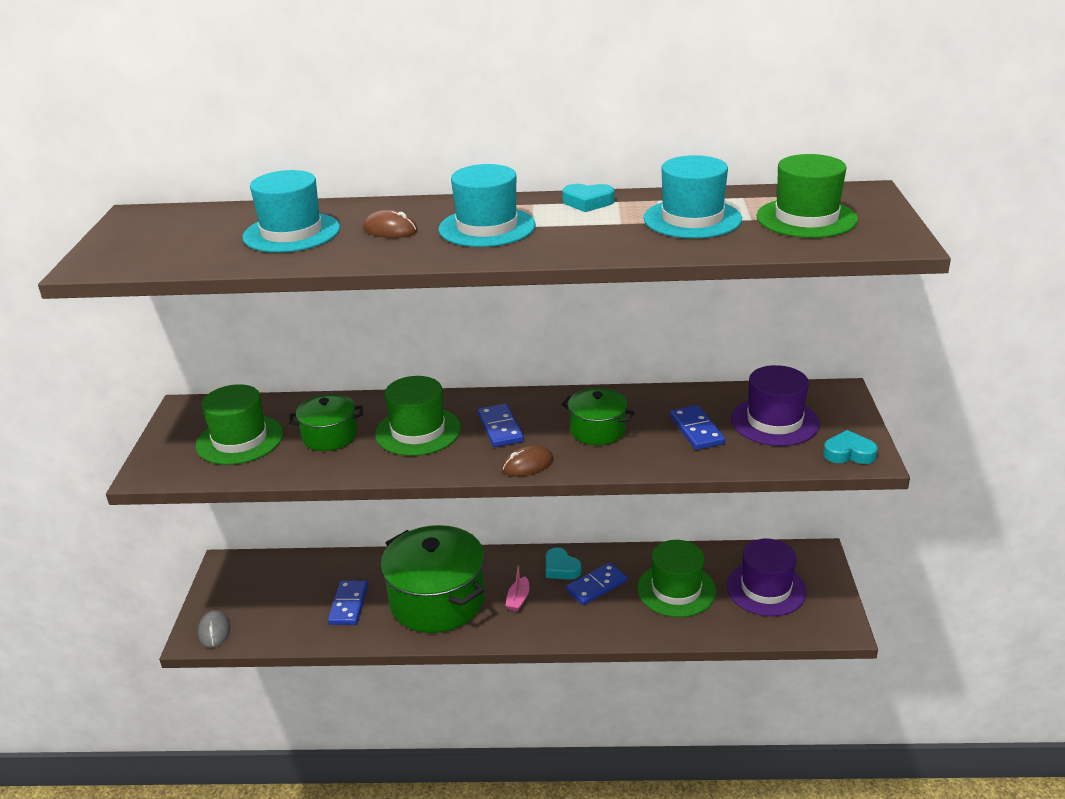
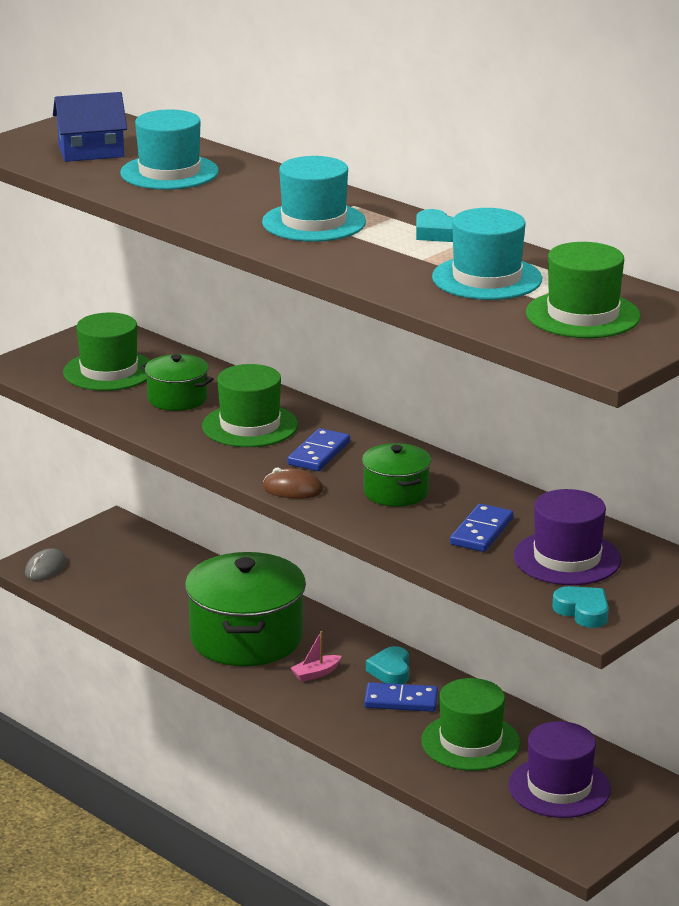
camera: 40 degrees right, 5 degrees down
(187, 240) = (91, 151): none -> blue house
(349, 605) = (170, 603): blue domino -> none
(390, 230) = (241, 197): brown mouse -> none

